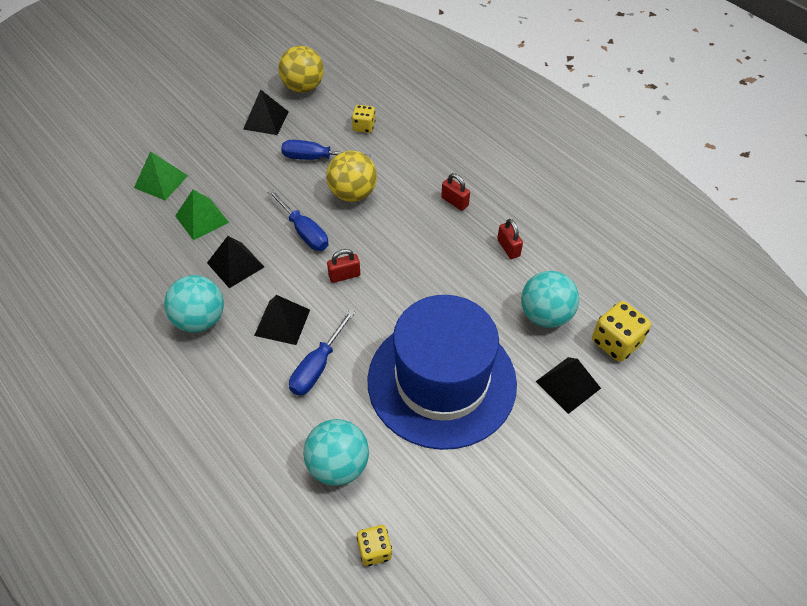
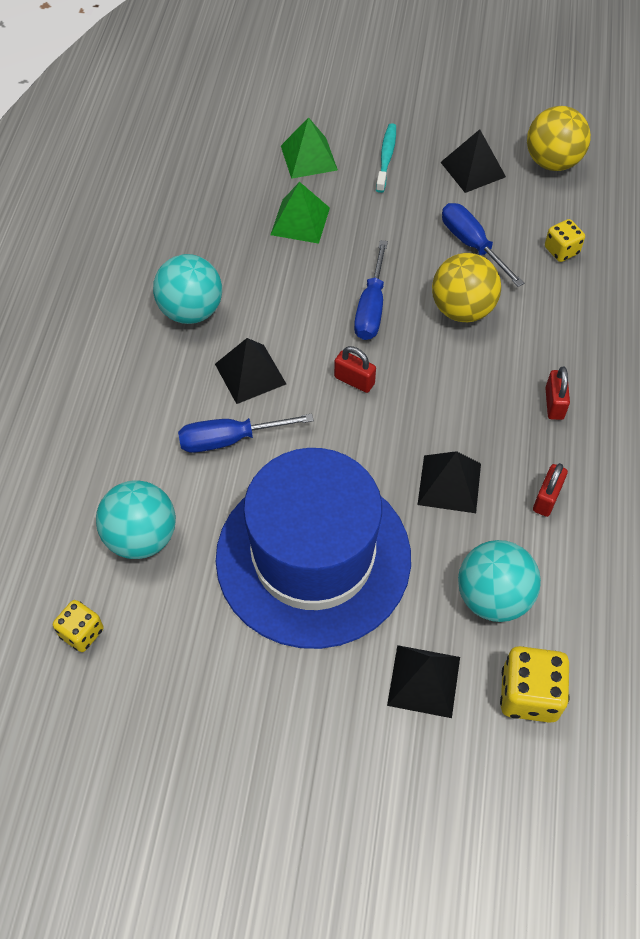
camera: 50 degrees right, 5 degrees up
(209, 149) = (386, 158): none -> turquoise toothbrush
(235, 265) = (276, 287): black pyramid -> black pyramid (449, 484)

